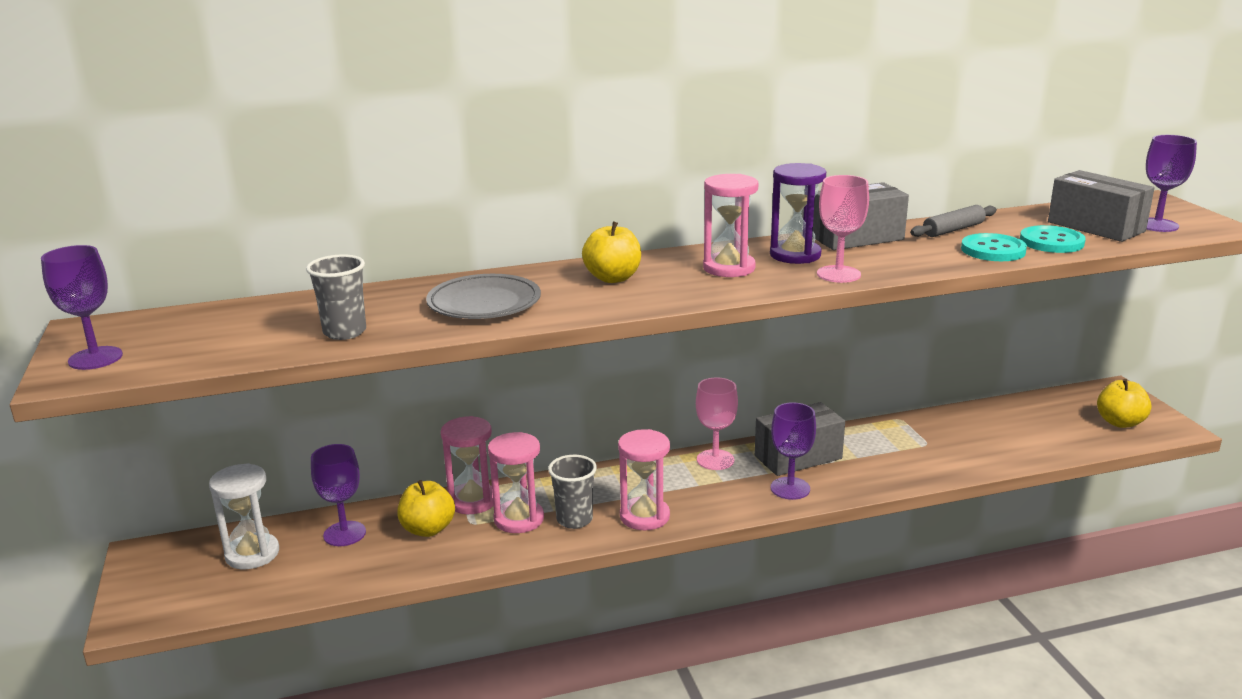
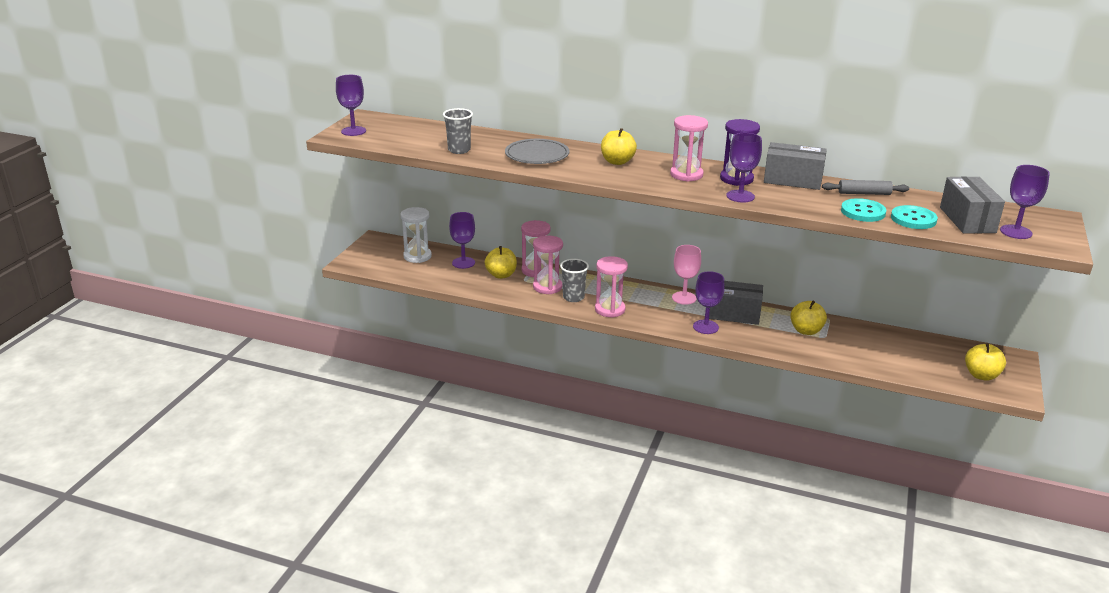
camera: 35 degrees right, 5 degrees up
(838, 274) = (740, 196): pink goblet -> purple goblet
(899, 444) = (806, 331): none -> yellow apple

